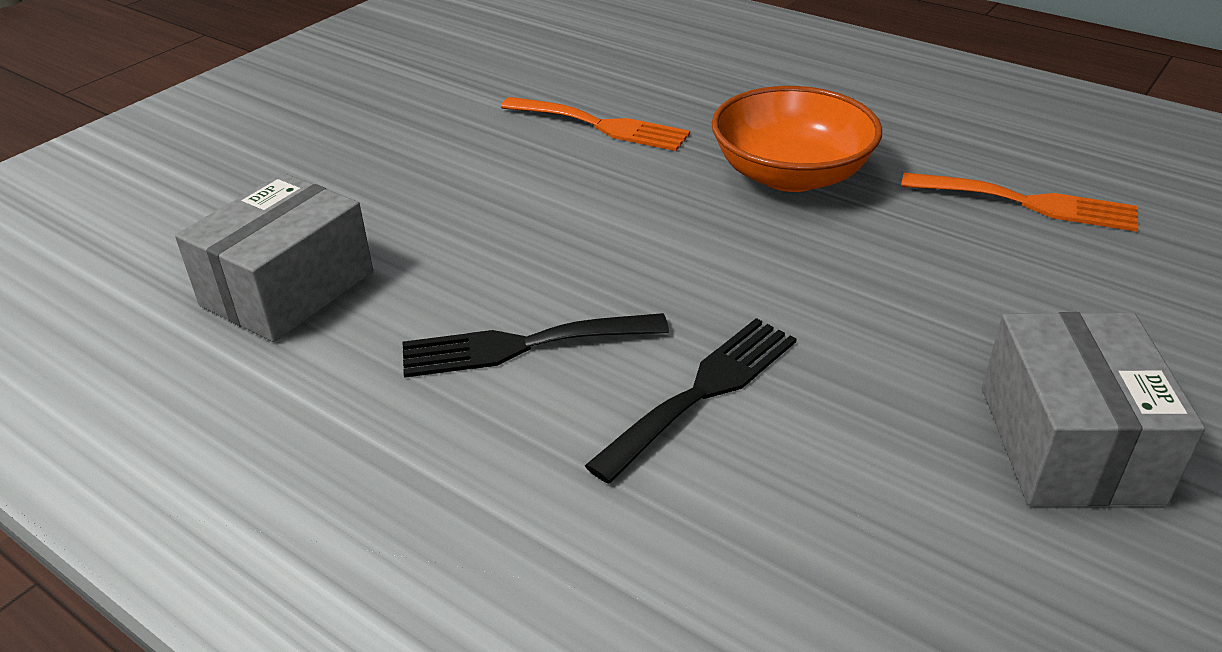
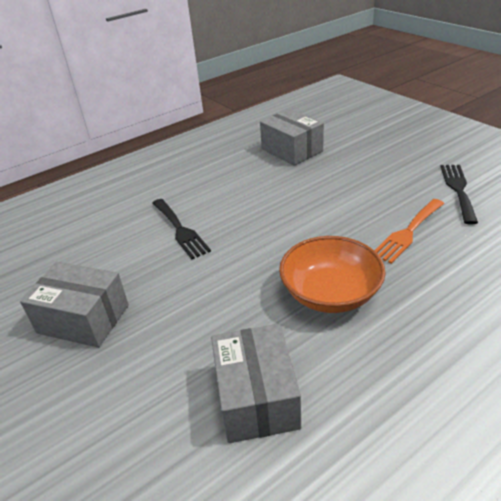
camera: 110 degrees right, 0 degrees up
(521, 345) = (231, 194): black fork -> black fork (458, 189)
(1029, 203) = (256, 397): orange fork -> grey box

